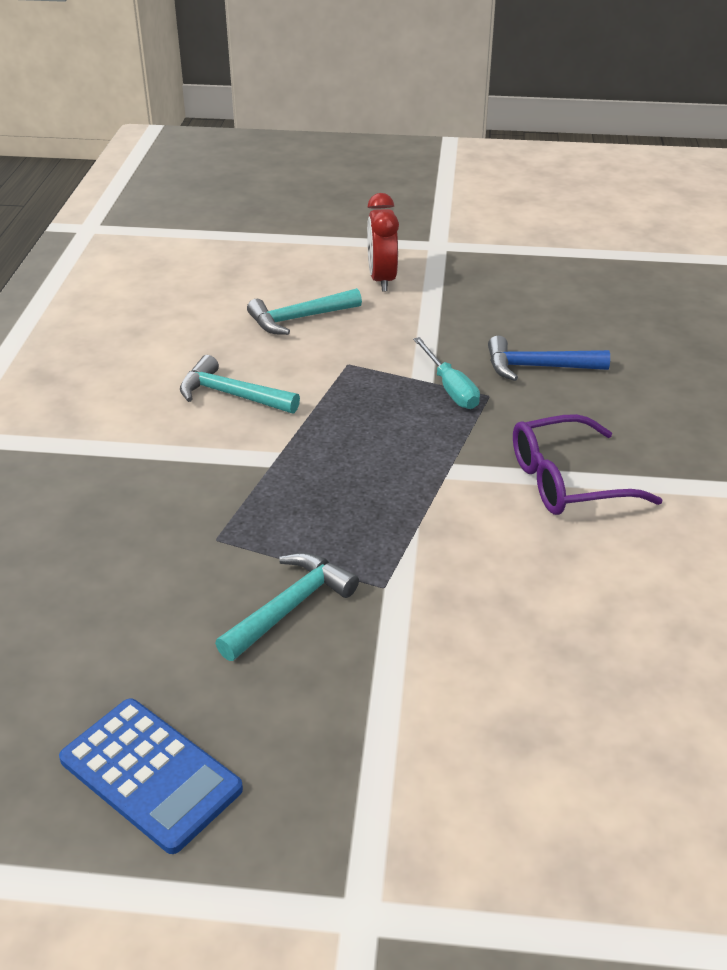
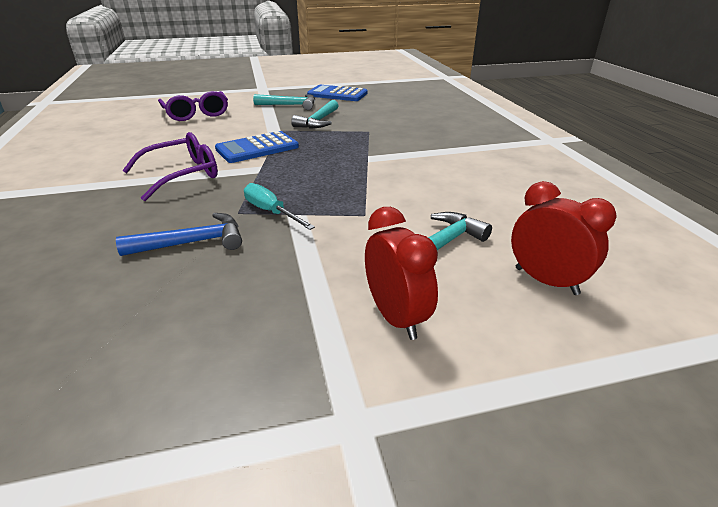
camera: 160 degrees right, 5 degrees down
(231, 395) = (429, 181): turquoise hammer -> turquoise hammer (290, 105)
(248, 279) = (546, 281): none -> red clock
(443, 528) = (257, 148): none -> blue calculator
(573, 730) = (196, 114): none -> purple glasses

